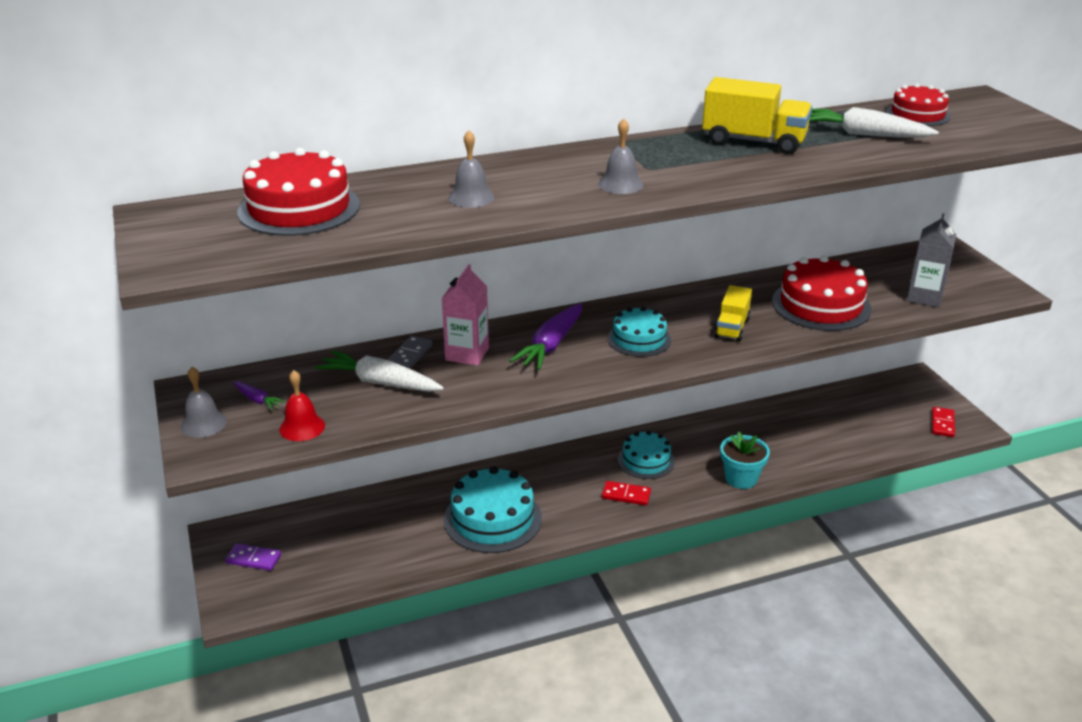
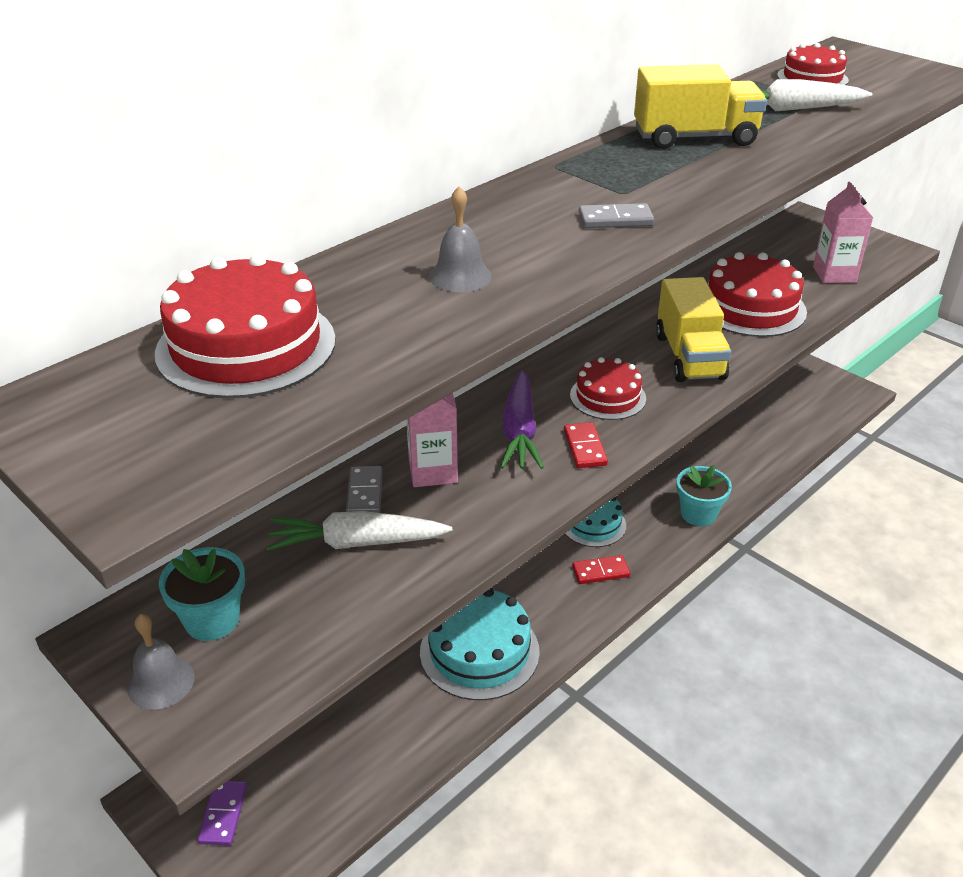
camera: 25 degrees left, 5 degrees up
(254, 559) = (223, 814): purple domino -> purple domino turned 75 degrees counterclockwise
(257, 400) = (212, 620): purple carrot -> turquoise flower pot
(302, 427) = (303, 641): red bell -> none
(620, 184) = (615, 219): grey bell -> grey domino
(639, 339) = (607, 397): turquoise cake -> red cake
(732, 328) = (689, 356): yellow truck -> yellow truck, size x1.62
(924, 297) = (834, 274): grey carton -> pink carton
(942, 423) = (832, 397): red domino -> red domino (584, 448)

